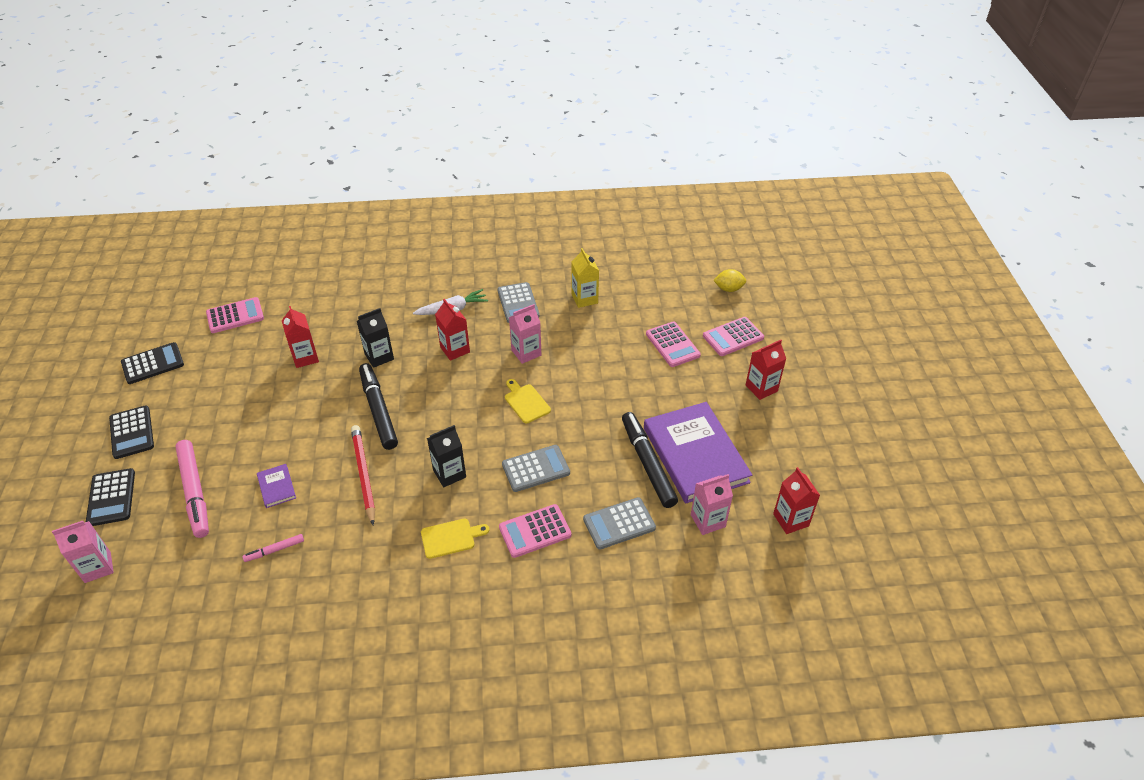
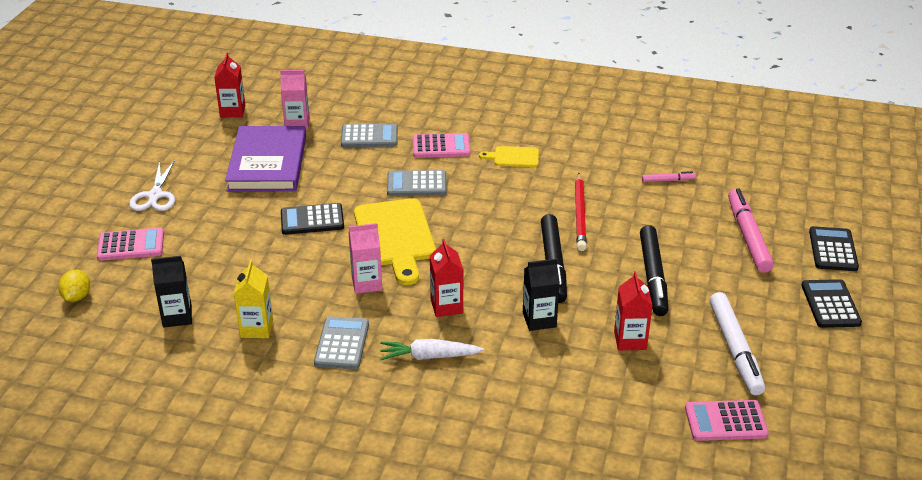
camera: 160 degrees left, 10 degrees down
(97, 567) = (827, 202): pink carton -> none
(153, 364) = (828, 379): black calculator -> black calculator (312, 220)
(222, 370) = (735, 349): none -> white marker
(277, 487) = (666, 223): purple book -> none
(449, 473) = (498, 198): black carton -> black carton (177, 316)
(526, 402) = (395, 237): yellow cutting board -> yellow cutting board, size x2.00
(647, 463) = (314, 166): black marker -> black marker (653, 276)
(672, 345) = (201, 253): pink calculator -> none
(728, 289) = (77, 297): yellow lemon -> yellow lemon turned 75 degrees clockwise
(761, 388) = (155, 195): red carton -> white scissors

